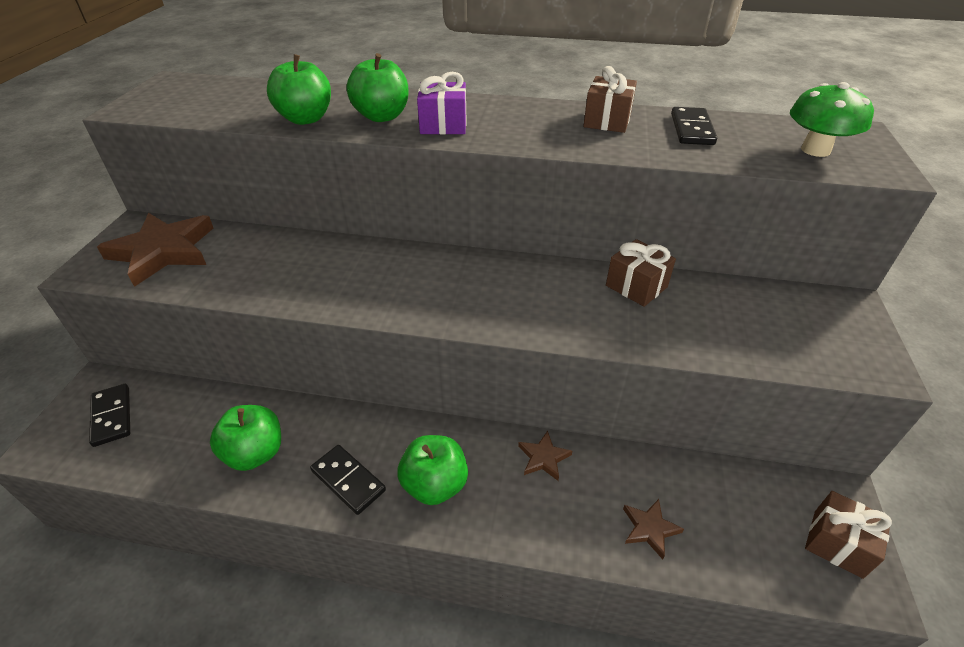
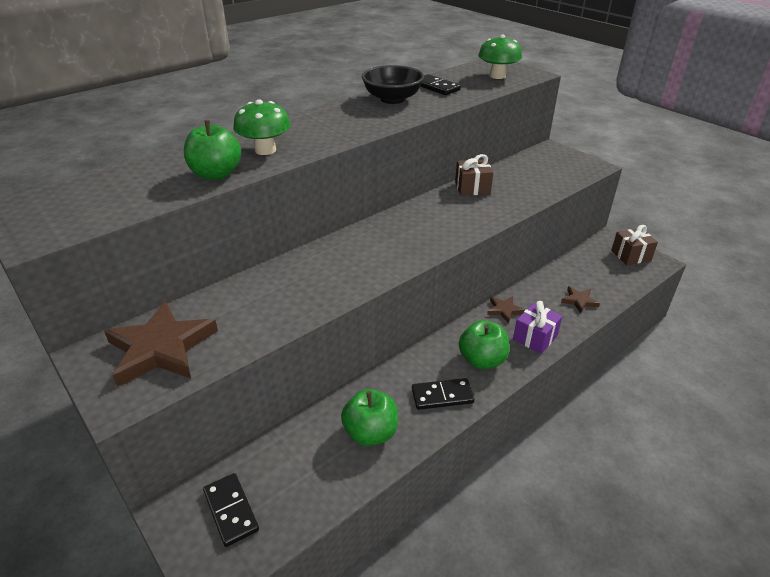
camera: 50 degrees left, 5 degrees down
(112, 416) = (231, 510): black domino -> black domino turned 45 degrees clockwise
(382, 116) = (265, 150): green apple -> green mushroom
(443, 125) = (315, 137): purple gift -> purple gift (535, 337)
(607, 121) = (392, 99): brown gift -> black bowl

